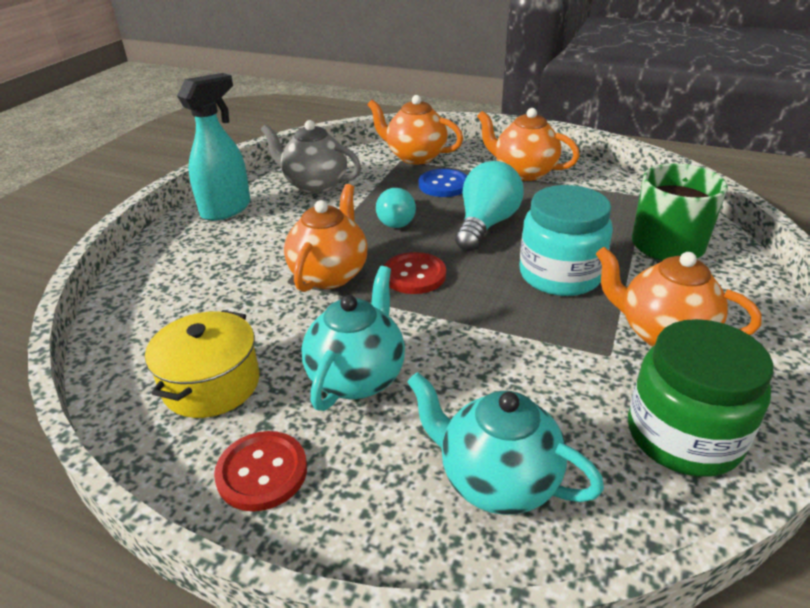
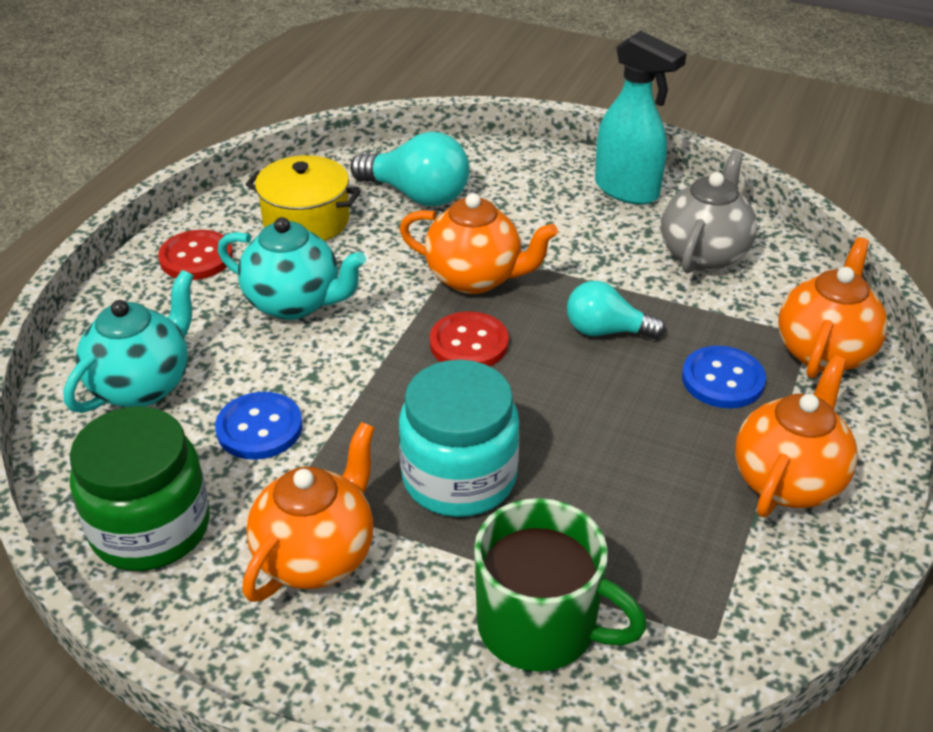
camera: 90 degrees right, 5 degrees up
(486, 225) = (596, 417): turquoise light bulb -> turquoise light bulb (417, 195)
(538, 381) = (259, 428): none -> blue button

